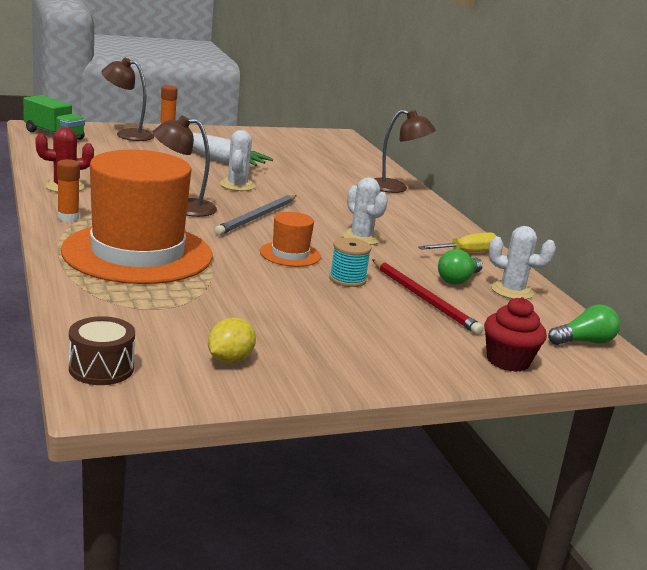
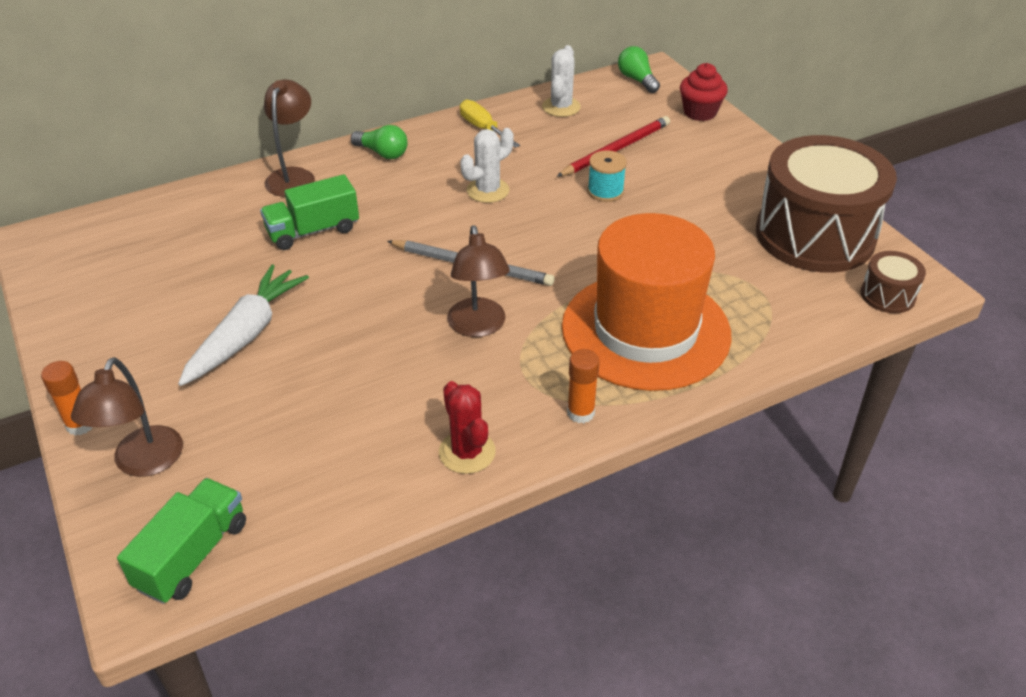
camera: 95 degrees left, 20 degrees up
(230, 360) = (815, 235): yellow lemon -> brown drum
(237, 185) = (360, 298): white cactus -> none
(290, 254) = (569, 230): orange hat -> none
(322, 185) = (313, 231): none -> green truck
(458, 280) = (557, 133): green light bulb -> green light bulb (382, 153)

